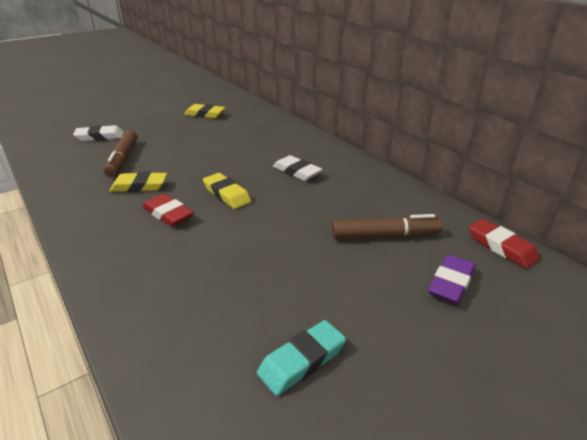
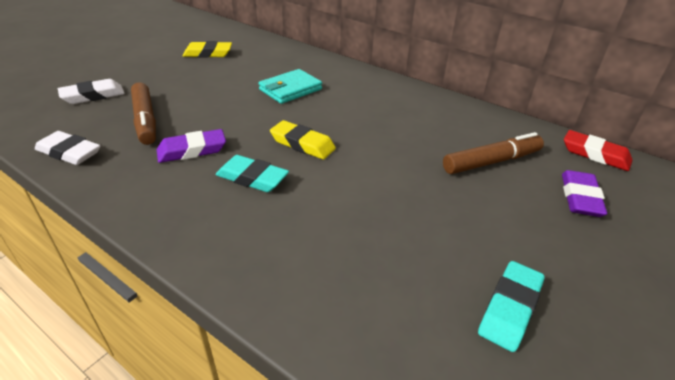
camera: 20 degrees left, 5 degrees up
(139, 186) = (192, 150): yellow eraser -> purple eraser
(168, 214) = (252, 178): red eraser -> turquoise eraser
(249, 150) = (290, 89): none -> turquoise wallet
(297, 172) = (359, 108): white eraser -> white eraser (69, 152)

